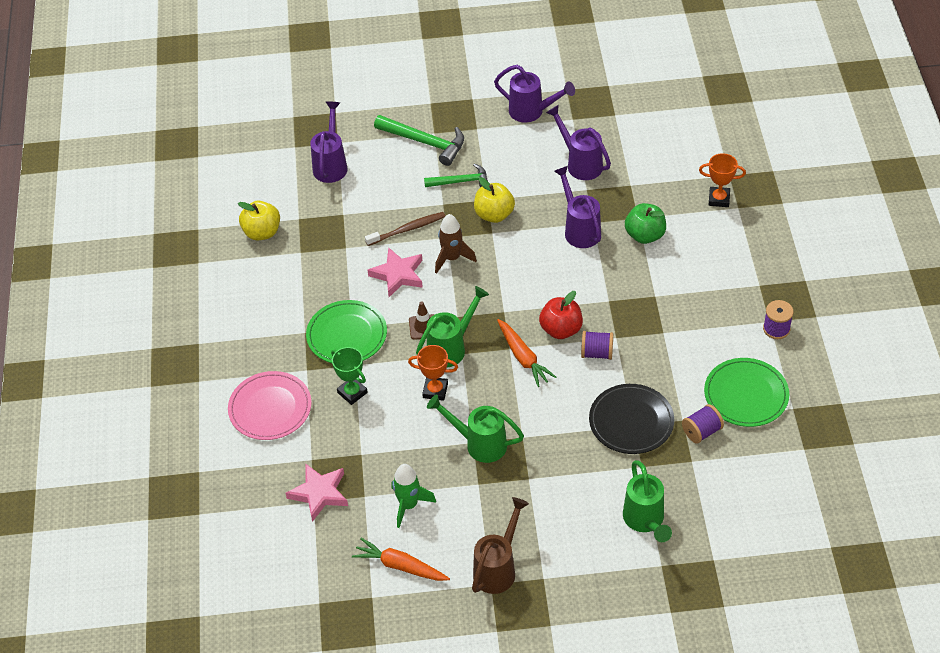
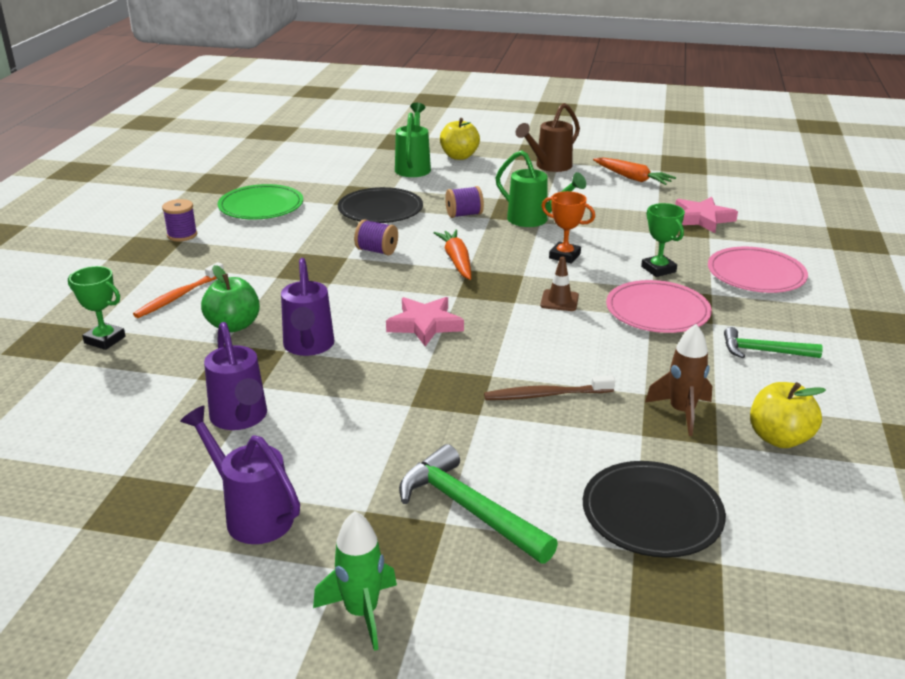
camera: 165 degrees left, 20 degrees down
(331, 164) = (652, 513): purple watering can -> black plate
(347, 335) = (657, 311): green plate -> pink plate
(398, 275) = (576, 351): pink star -> pink star (425, 325)
(408, 505) = (616, 201): green rocket -> green rocket (361, 612)
(451, 347) = (533, 280): green watering can -> none
(452, 258) = (495, 352): brown rocket -> brown rocket (681, 412)
(460, 181) = (437, 436): green hammer -> green hammer (764, 351)
(494, 214) = (411, 385): yellow apple -> yellow apple (459, 156)
(561, 329) = (401, 272): red apple -> none
(701, 431) = (323, 196): purple spool -> purple spool (464, 214)
(709, 253) = (178, 296): none -> orange toothbrush
(719, 199) = (105, 340): orange trophy -> green trophy

